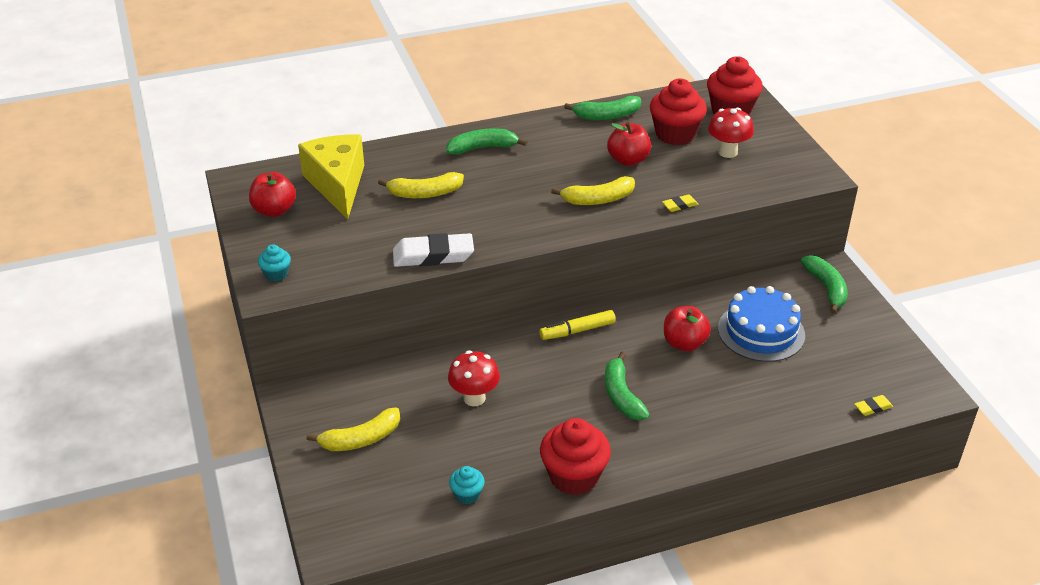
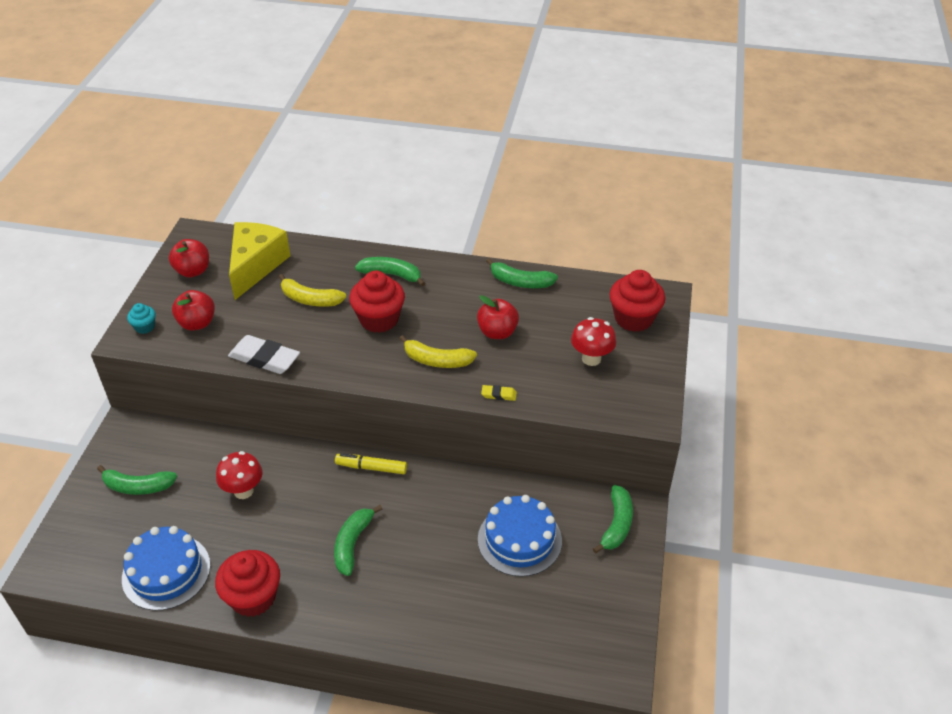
camera: 30 degrees right, 5 degrees up
(361, 439) = (138, 486): yellow banana -> green banana
(467, 494) = (166, 572): turquoise cupcake -> blue cake
(675, 134) = (561, 323): red cupcake -> red cupcake (379, 319)
(684, 343) = (445, 520): red apple -> red apple (197, 323)
(873, 407) = (550, 662): yellow eraser -> none

